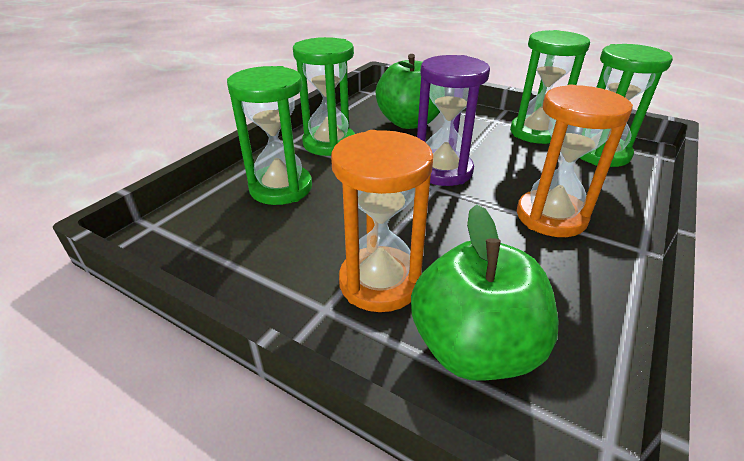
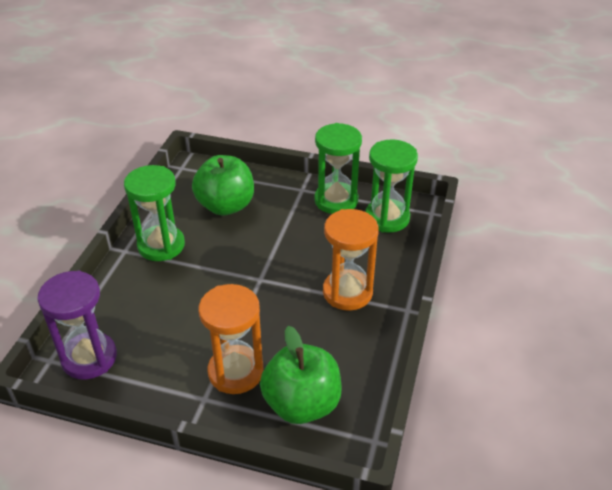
camera: 15 degrees left, 5 degrees up
(281, 188) = (137, 303): green hourglass -> none
(443, 171) = (264, 260): purple hourglass -> purple hourglass (89, 358)

